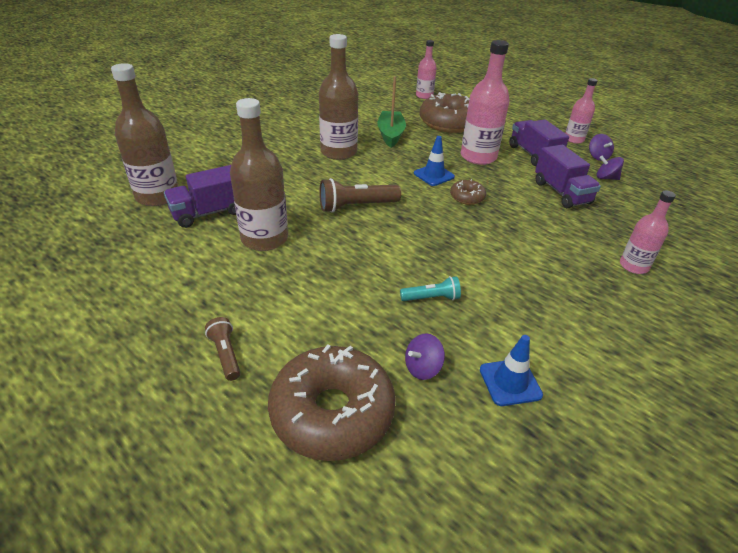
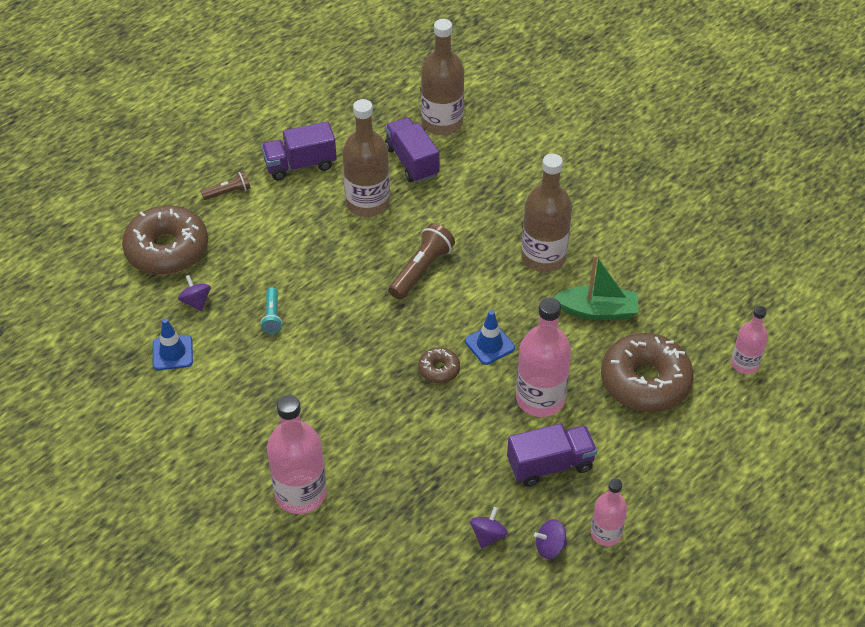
camera: 95 degrees right, 10 degrees up
(356, 206) = (421, 270): brown flashlight -> brown flashlight turned 45 degrees clockwise
(561, 193) = (449, 469): purple truck -> purple truck (300, 165)
(633, 266) = (300, 493): pink bottle -> pink bottle, size x1.70

